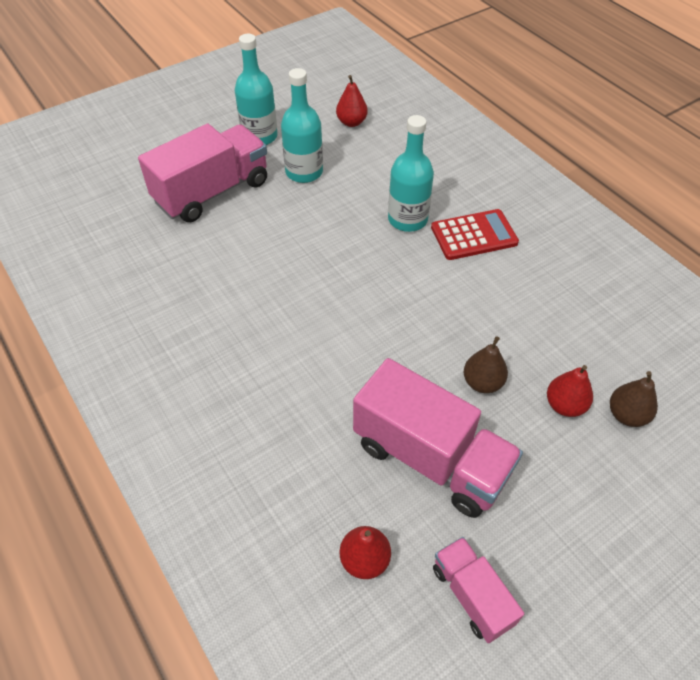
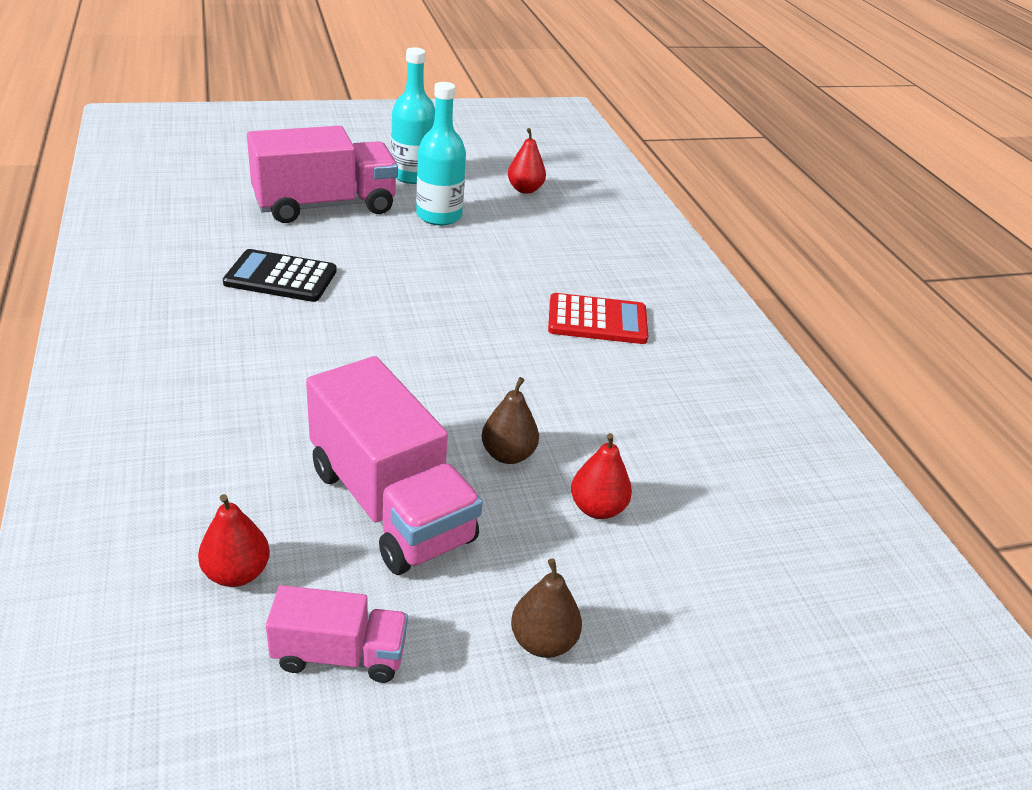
camera: 15 degrees right, 15 degrees down
(224, 278) = (281, 277): none -> black calculator
(407, 219) = (527, 285): turquoise bottle -> none
(472, 595) = (339, 654): pink truck -> pink truck turned 105 degrees clockwise
(626, 415) = (673, 543): brown pear -> brown pear (543, 641)

